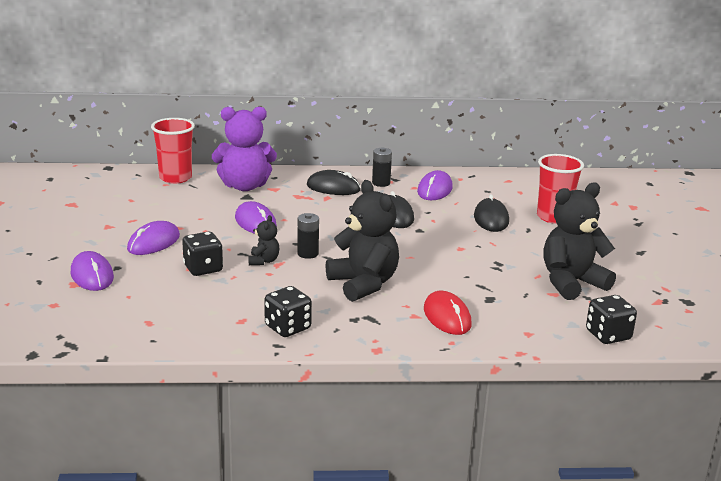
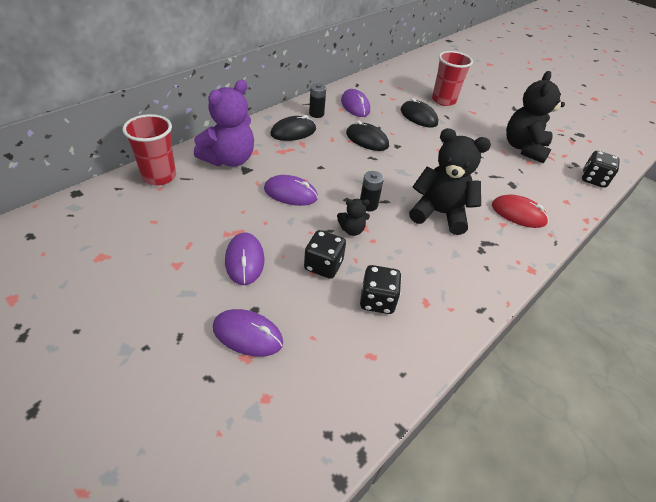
camera: 45 degrees left, 20 degrees up
(263, 261) = (352, 230): black teddy bear -> black teddy bear turned 120 degrees clockwise
(288, 327) = (461, 287): black dice -> black dice (377, 300)

